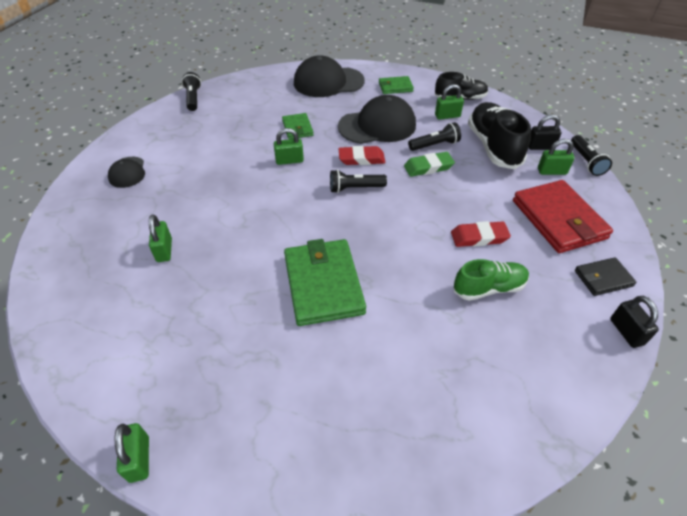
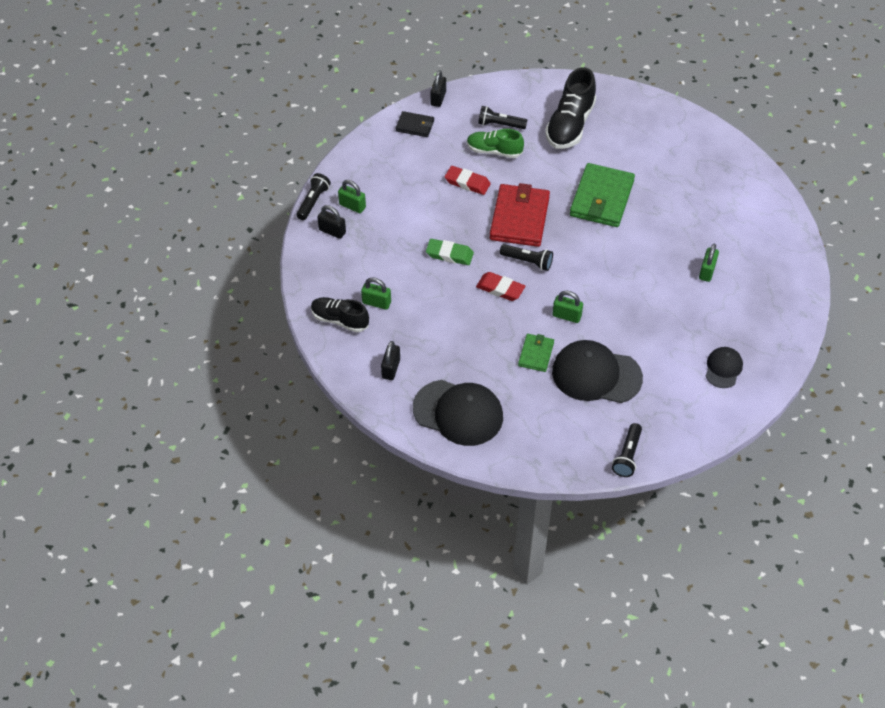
camera: 150 degrees left, 5 degrees up
(139, 459) = (748, 155): green padlock -> none
(377, 126) = (455, 321): black cap -> black cap (596, 375)
(395, 87) = (391, 368): green wallet -> black padlock
(434, 145) = (422, 274): black flashlight -> black flashlight (500, 125)
(493, 147) = (372, 249): black shoe -> black shoe (570, 125)
(558, 219) = (396, 170): red wallet -> red wallet (519, 218)

